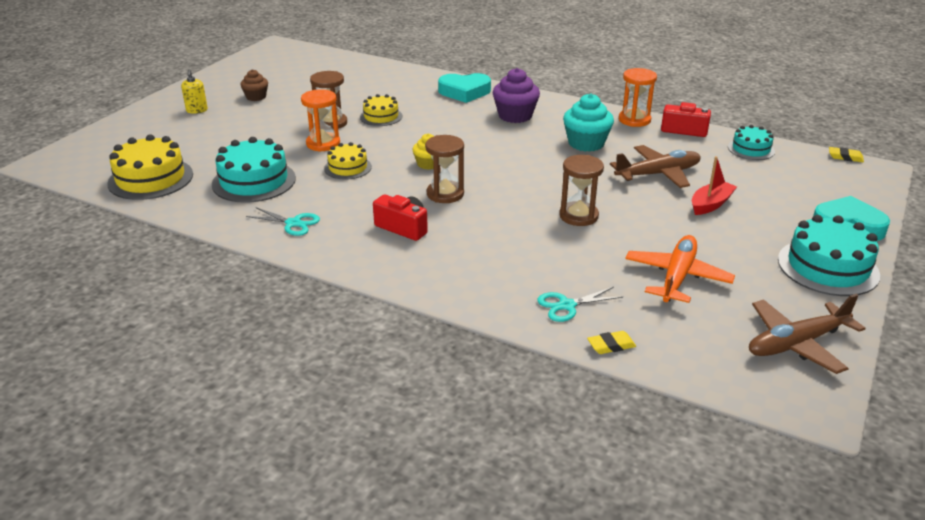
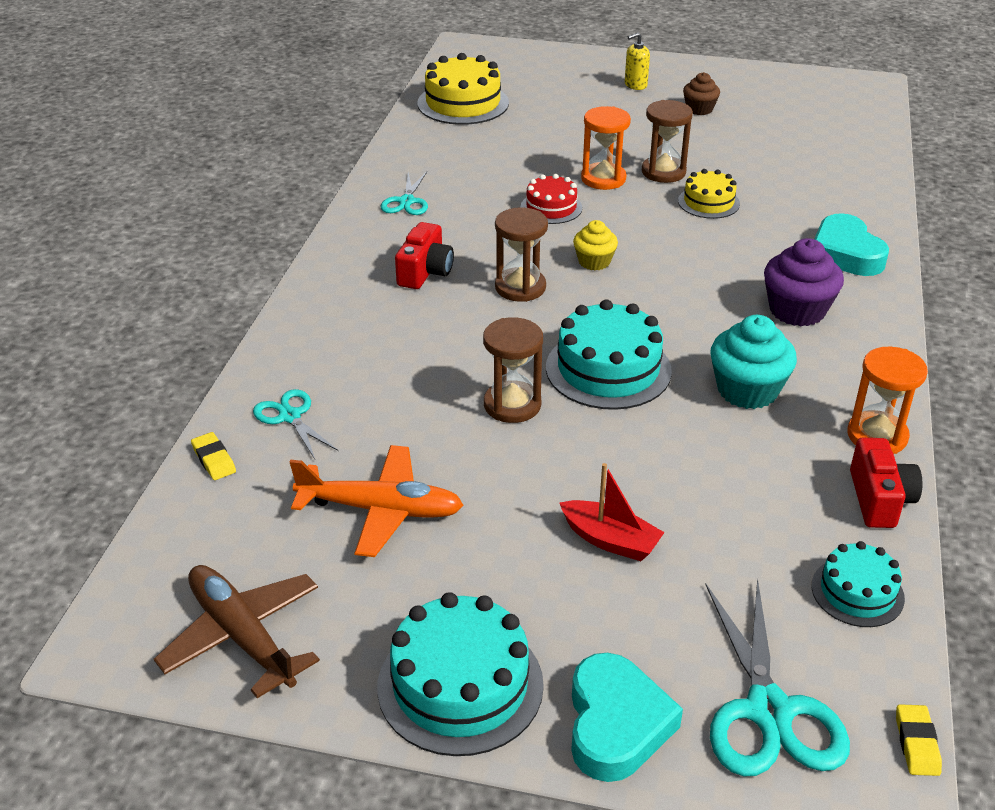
camera: 75 degrees right, 5 degrees up
(254, 181) = (487, 158): turquoise cake -> turquoise cake (608, 369)
(348, 168) = (551, 207): yellow cake -> red cake
(657, 174) = (684, 475): brown plane -> none
(831, 185) = (768, 710): none -> turquoise scissors

